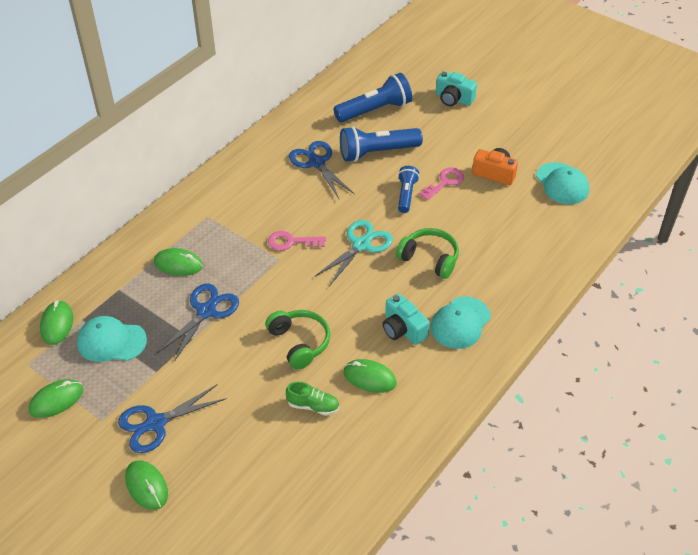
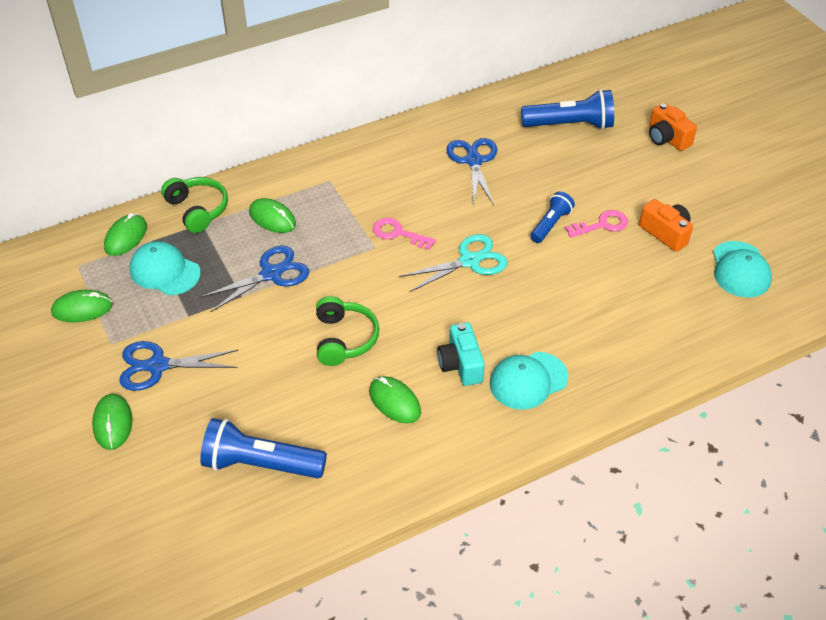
camera: 25 degrees right, 0 degrees up
(313, 406) = (319, 408): green shoe -> none
(377, 152) = (545, 170): blue flashlight -> blue flashlight (260, 464)
(429, 258) = (535, 300): green headphones -> green headphones (197, 210)
(453, 99) = (667, 138): turquoise camera -> orange camera

